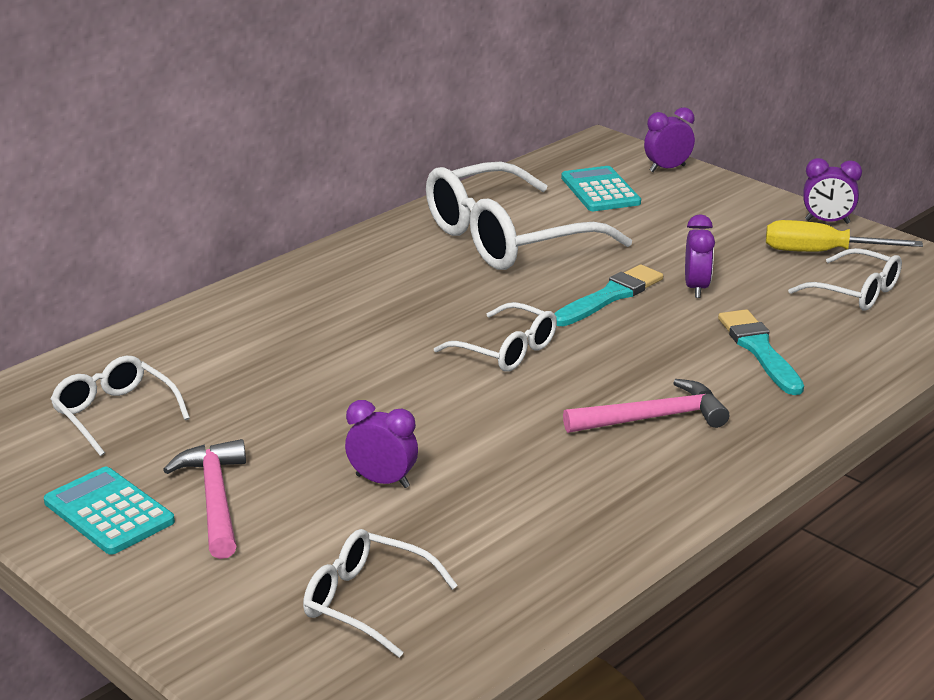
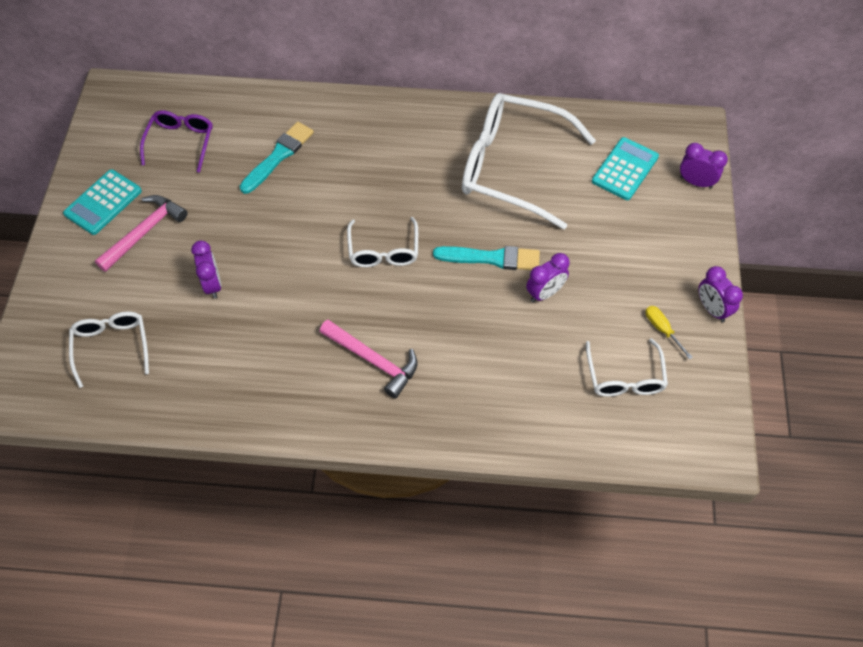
camera: 50 degrees right, 30 degrees up
(108, 512) = (103, 202): turquoise calculator -> turquoise calculator turned 150 degrees counterclockwise
(115, 414) = (181, 142): white glasses -> purple glasses
(759, 350) = (498, 367): turquoise brush -> turquoise brush (278, 156)
(821, 252) = (662, 329): yellow screwdriver -> yellow screwdriver, size x0.55

